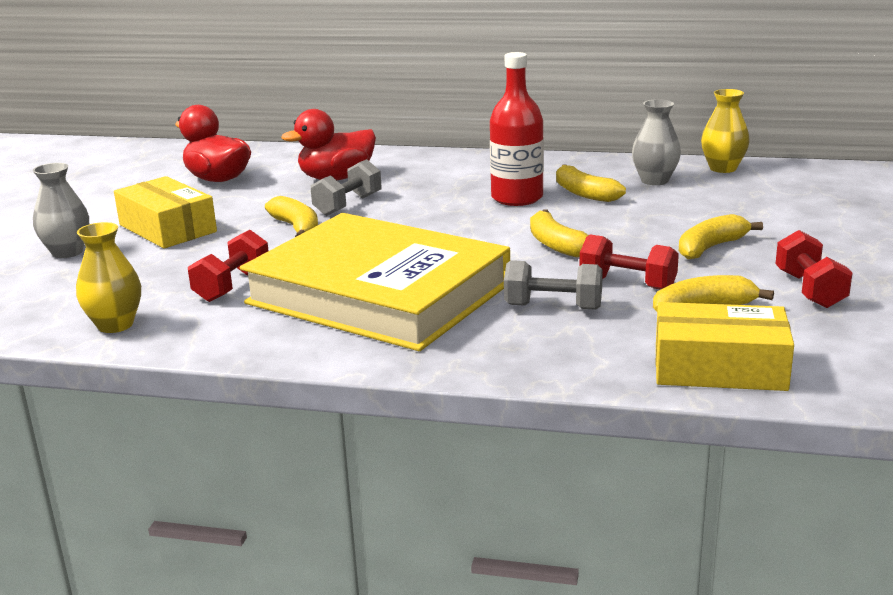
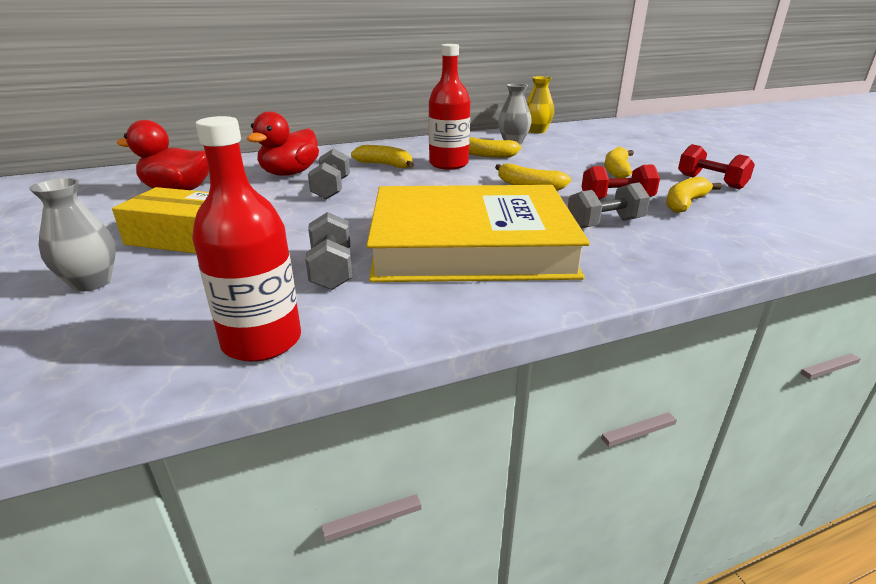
camera: 35 degrees left, 5 degrees up
(115, 325) = (262, 341): yellow vase -> red bottle
(232, 285) = (331, 270): red dumbbell -> grey dumbbell
(297, 228) = (315, 212): yellow banana -> yellow banana (385, 165)
(719, 367) = (768, 235): yellow box -> none

